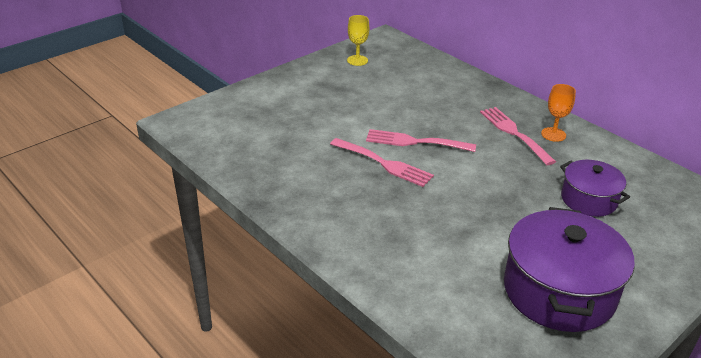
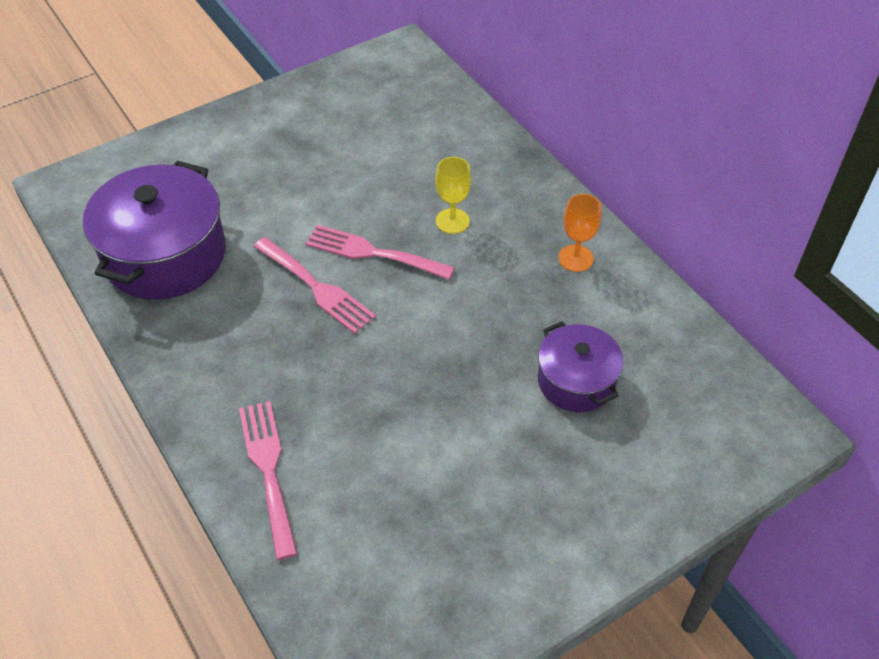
camera: 10 degrees right, 15 degrees up
(357, 60) = (346, 92): yellow goblet -> yellow goblet (452, 221)
(514, 133) = (519, 250): pink fork -> pink fork (268, 470)
(559, 291) = (469, 529): purple pot -> purple pot (165, 255)

